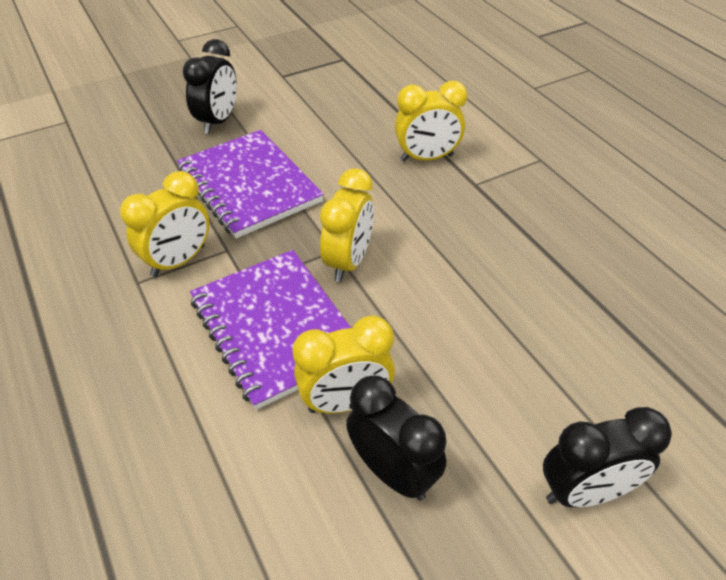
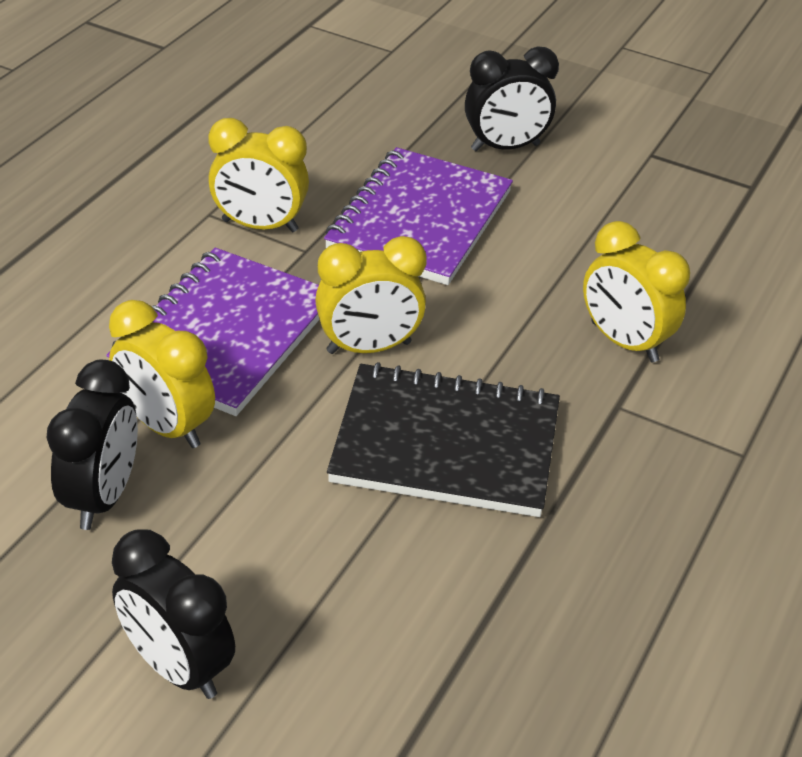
camera: 55 degrees right, 5 degrees down
(459, 266) = (446, 444): none -> black notebook

